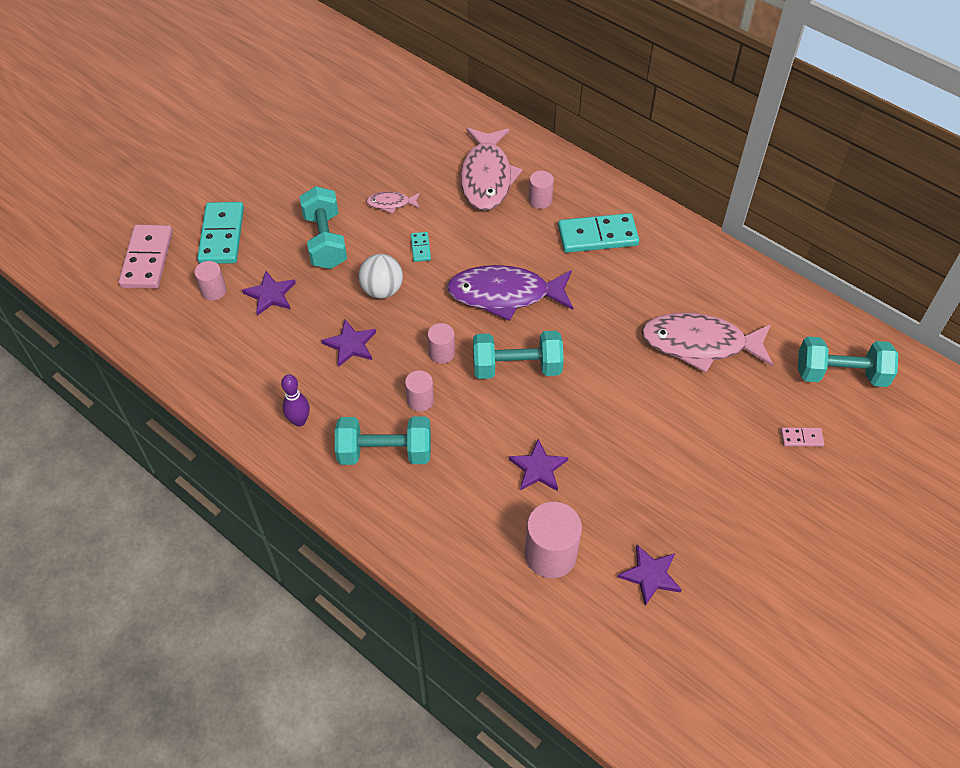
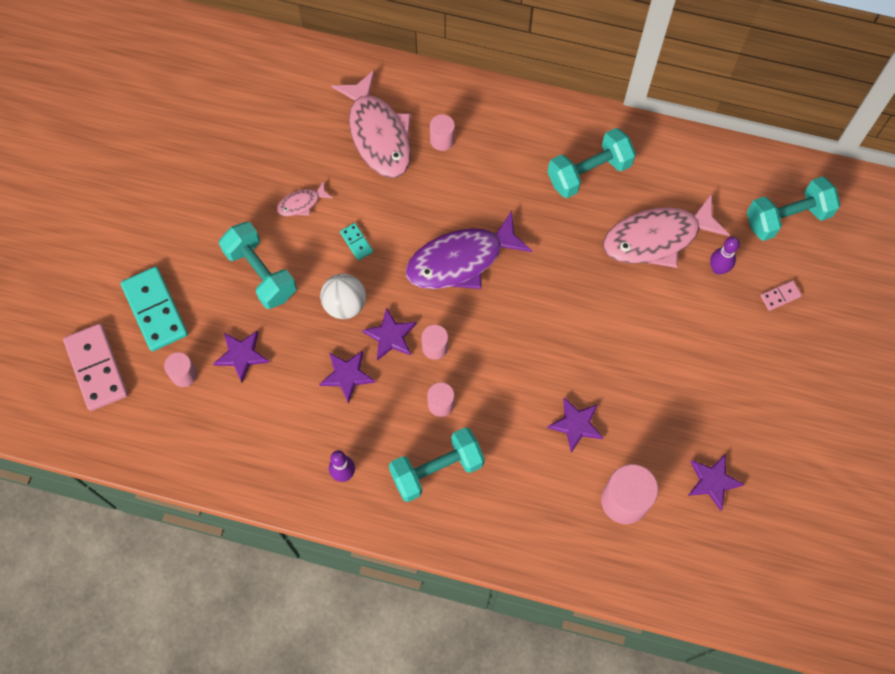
camera: 25 degrees left, 15 degrees up
(407, 329) = (390, 336): none -> purple star
(517, 367) = (509, 332): turquoise dumbbell -> turquoise dumbbell (589, 172)
(597, 236) = (514, 158): turquoise domino -> none
(748, 391) = (718, 269): none -> purple bowling pin

